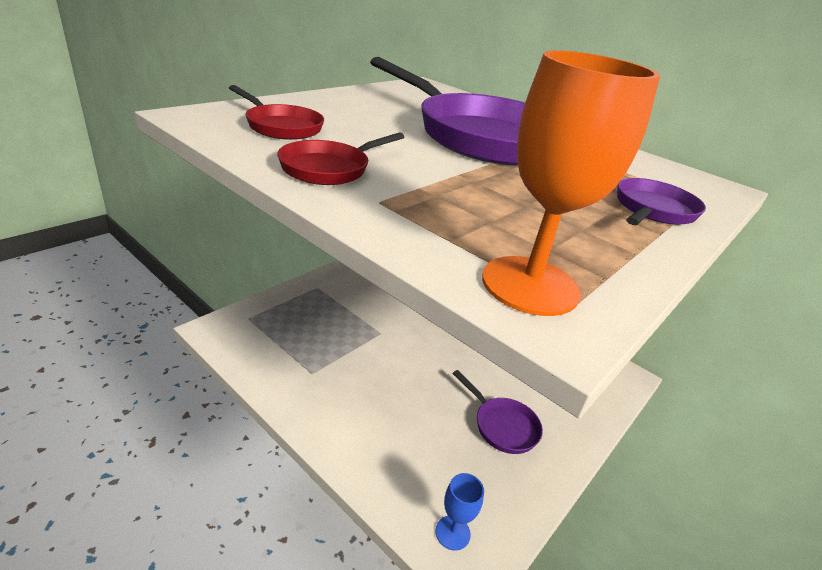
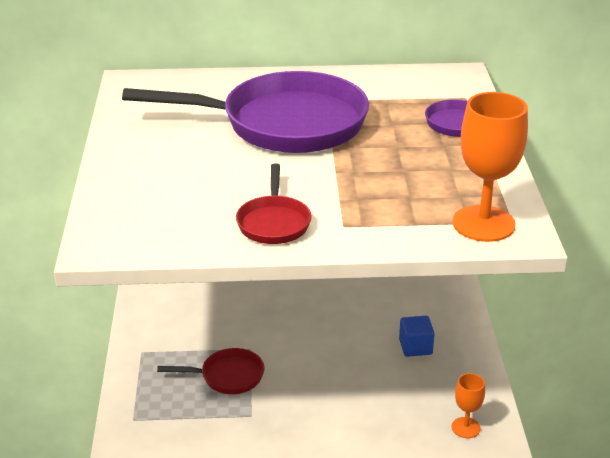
camera: 40 degrees left, 0 degrees up
(281, 126) = (169, 210): red pan -> red pan (228, 376)
(452, 532) = (465, 427): blue goblet -> orange goblet
(502, 426) = (415, 347): purple pan -> blue cube

